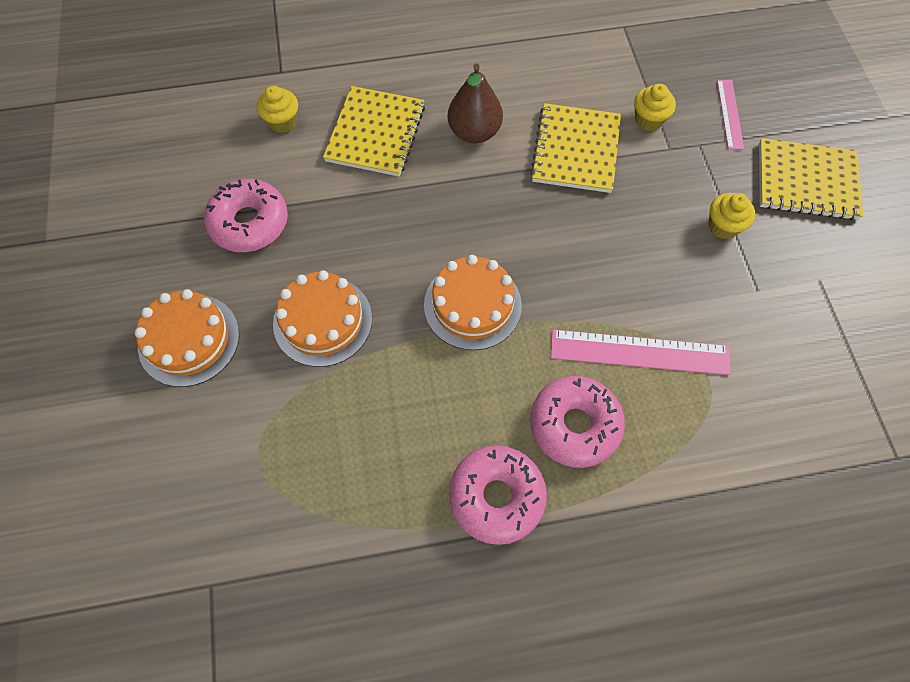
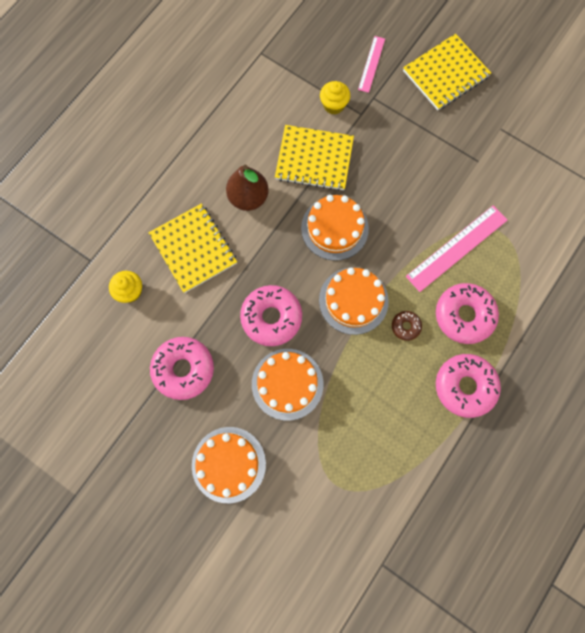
camera: 45 degrees left, 10 degrees up
(376, 250) = (271, 317): none -> pink donut
(498, 377) = (405, 326): none -> brown donut
(528, 225) = (334, 228): none -> orange cake
(575, 150) = (314, 159): yellow notebook -> yellow notebook turned 45 degrees counterclockwise
(723, 226) = (430, 138): yellow cupcake -> none
(729, 114) = (371, 64): pink ruler -> pink ruler turned 60 degrees clockwise

